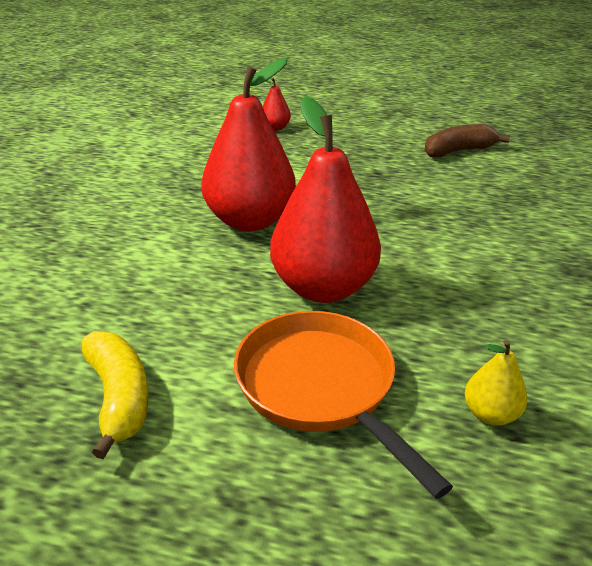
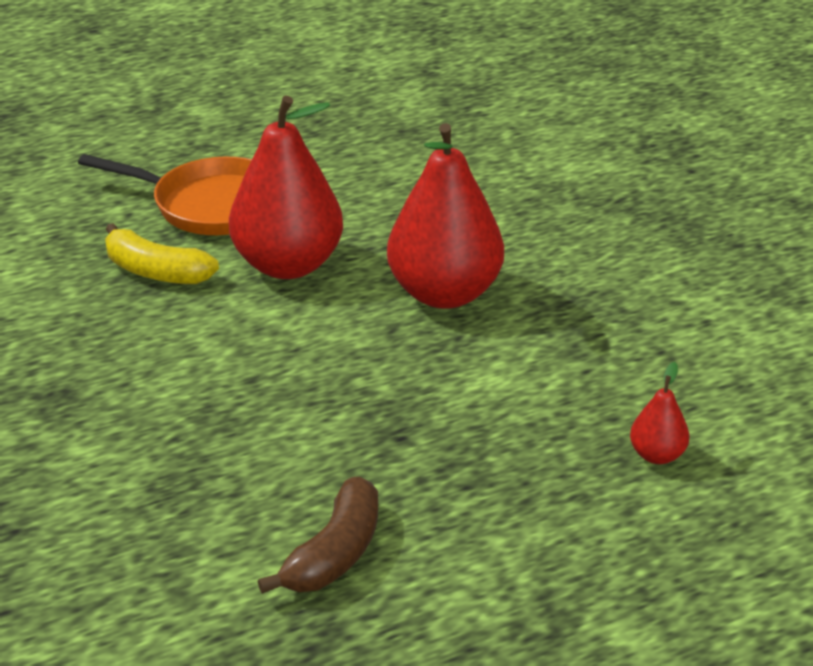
camera: 140 degrees right, 0 degrees up
(119, 397) = (332, 149): yellow banana -> yellow banana (156, 272)
(490, 414) = (81, 240): yellow pear -> none

